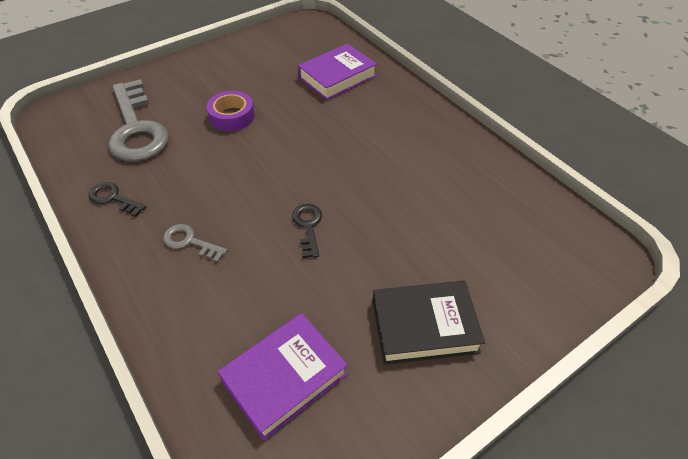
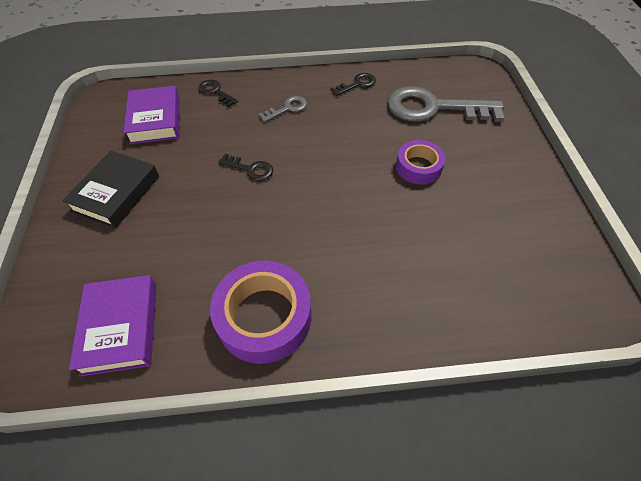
camera: 120 degrees right, 5 degrees up
(189, 339) = (215, 92): none -> black key
(337, 77) = (446, 278): purple book -> purple book (120, 327)
(443, 146) = (264, 317): none -> purple tape

